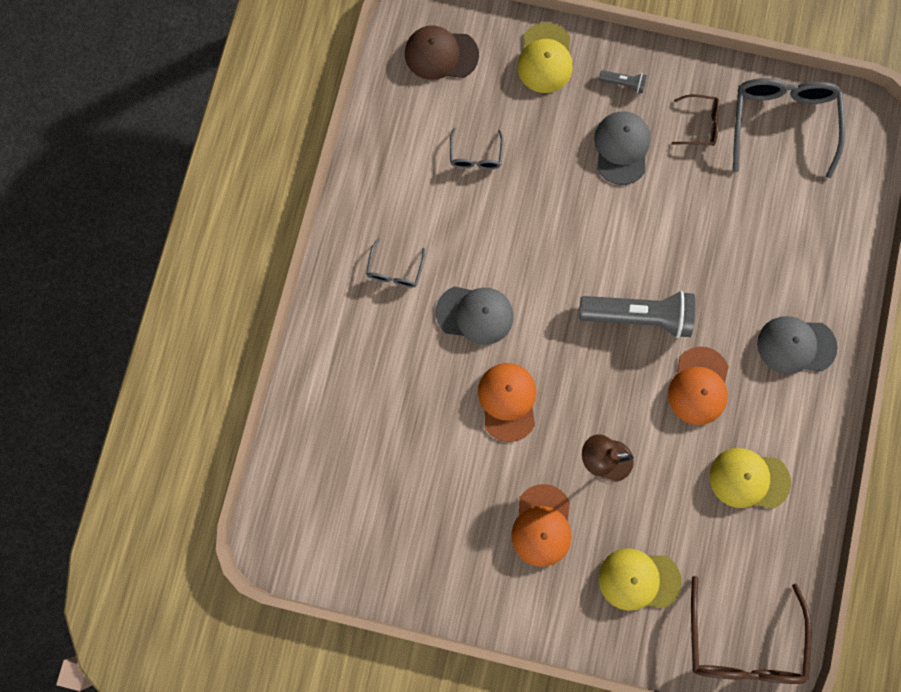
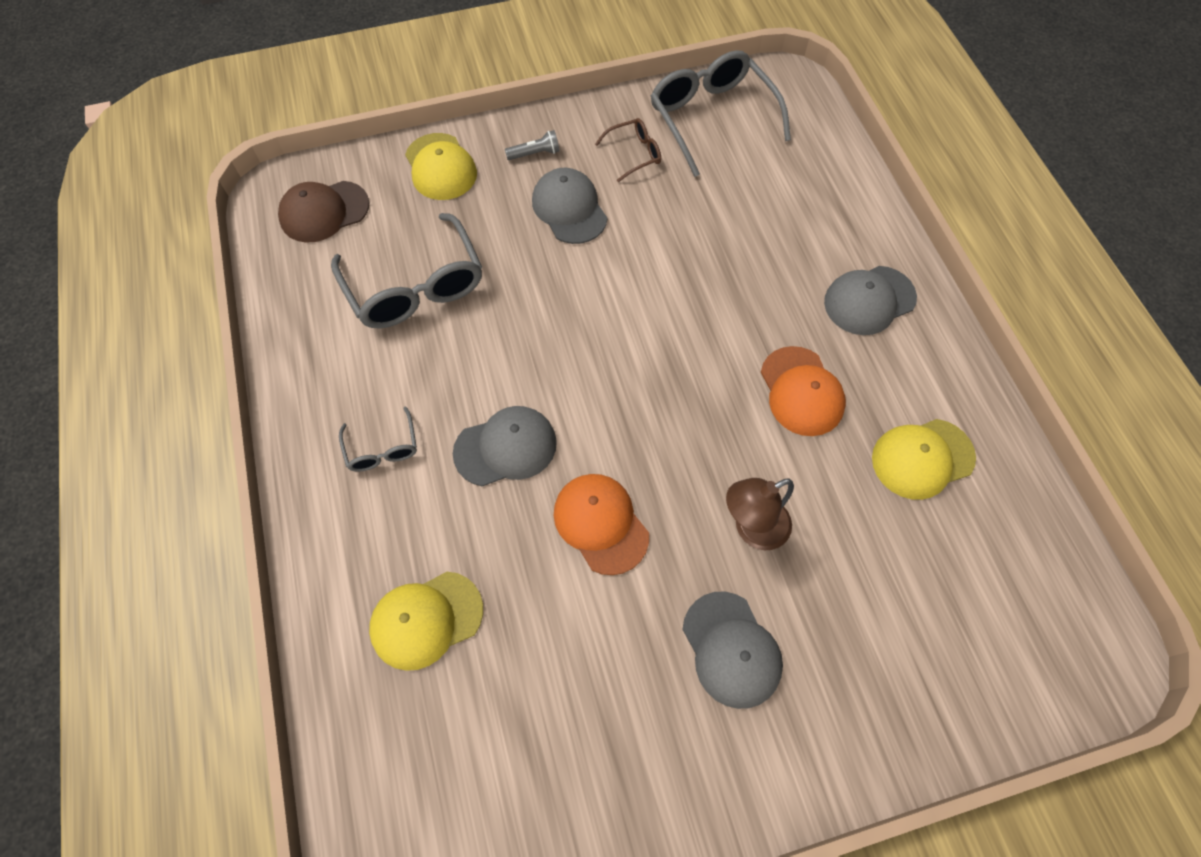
camera: 30 degrees left, 15 degrees down
(475, 156) = (415, 287): grey glasses -> grey glasses, size x2.03
(542, 525) = (731, 649): orange cap -> grey cap
(638, 316) = (690, 355): grey flashlight -> none
(638, 579) = (886, 646): yellow cap -> yellow cap (426, 620)
(742, 643) = (1054, 650): brown glasses -> none

